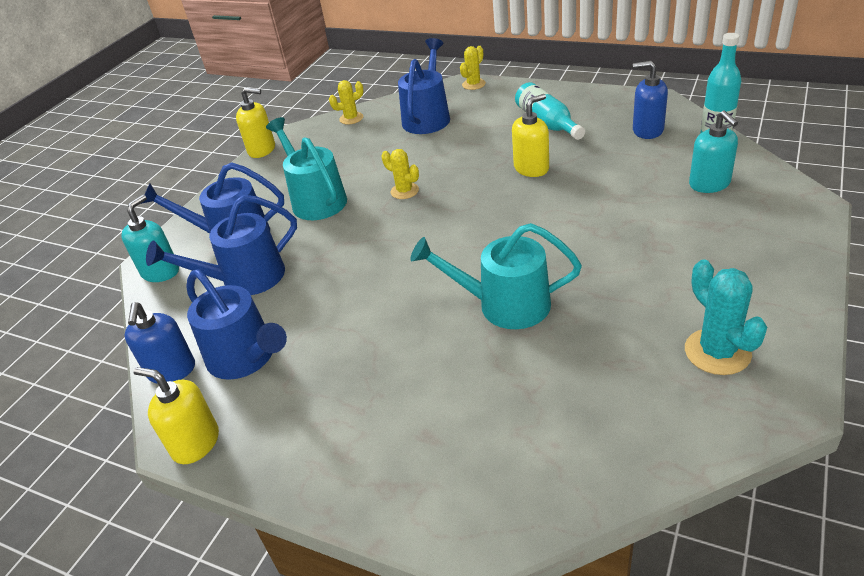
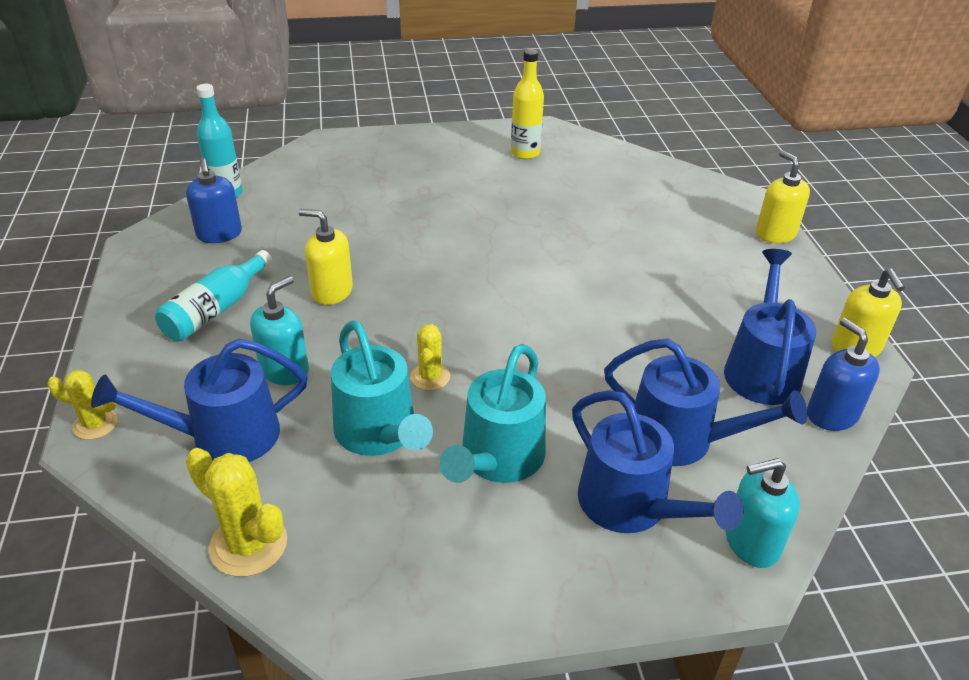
camera: 130 degrees left, 0 degrees up
(171, 370) = (831, 415): blue soap dispenser -> blue soap dispenser turned 75 degrees counterclockwise
(262, 150) = (404, 632): yellow soap dispenser -> yellow soap dispenser (775, 234)
(351, 118) = (248, 545): yellow cactus -> yellow cactus, size x1.58
(504, 305) = (557, 245): turquoise watering can -> turquoise watering can (379, 433)
(709, 184) = (315, 185): turquoise soap dispenser -> turquoise soap dispenser (284, 370)
(717, 352) = (525, 153): turquoise cactus -> yellow bottle

